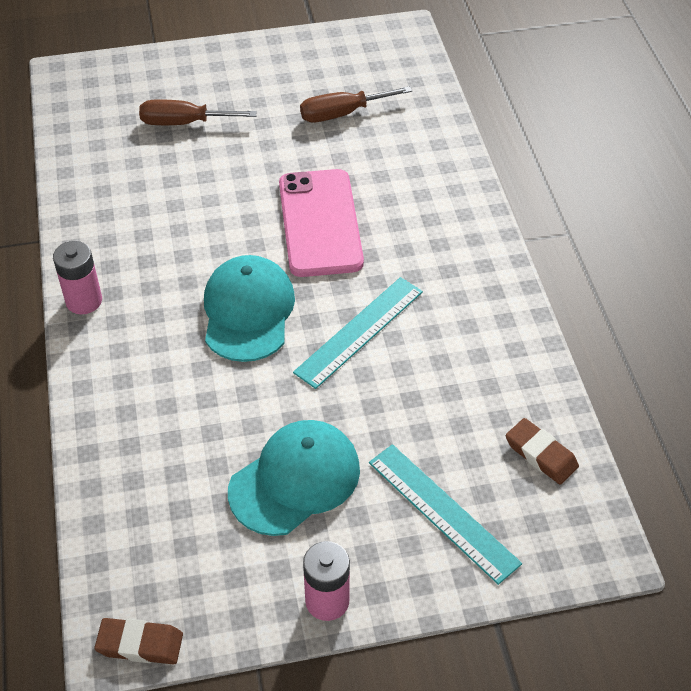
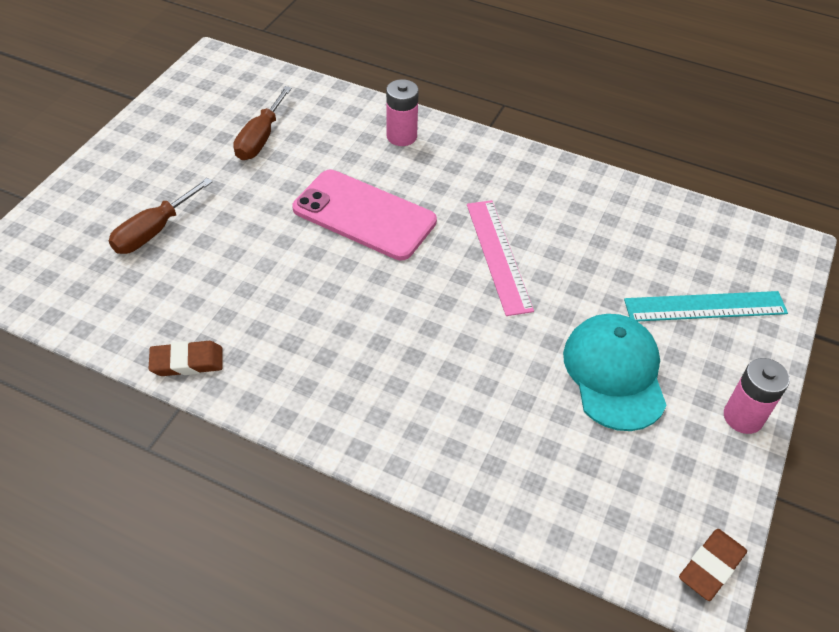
camera: 55 degrees left, 0 degrees up
(84, 301) = (294, 411): pink battery -> pink battery (401, 136)
(248, 311) = (416, 308): turquoise cap -> none
(359, 331) = (498, 255): turquoise ruler -> pink ruler
(541, 454) = (691, 229): brown eraser -> brown eraser (187, 362)

